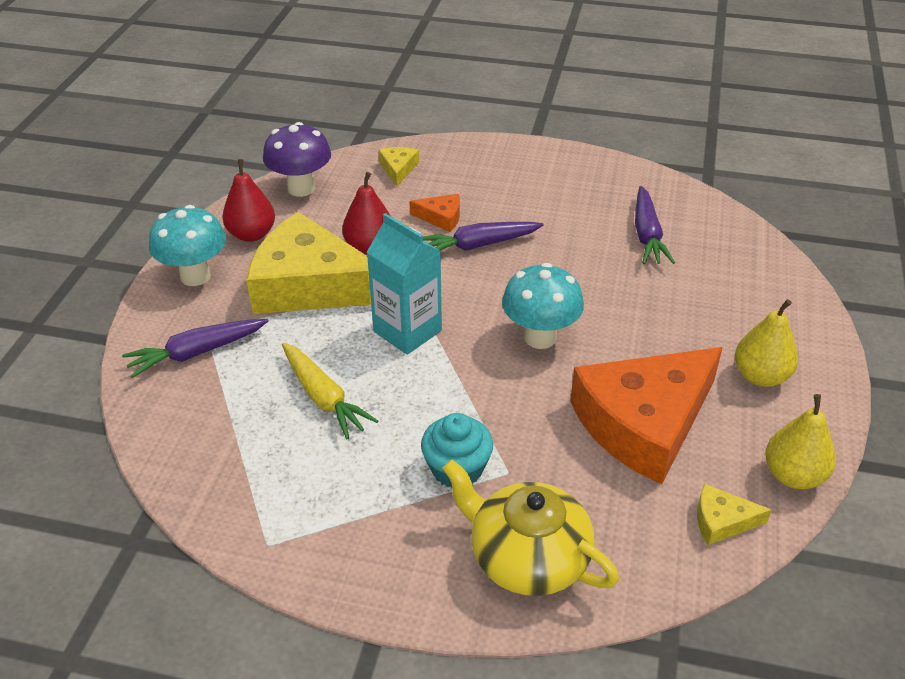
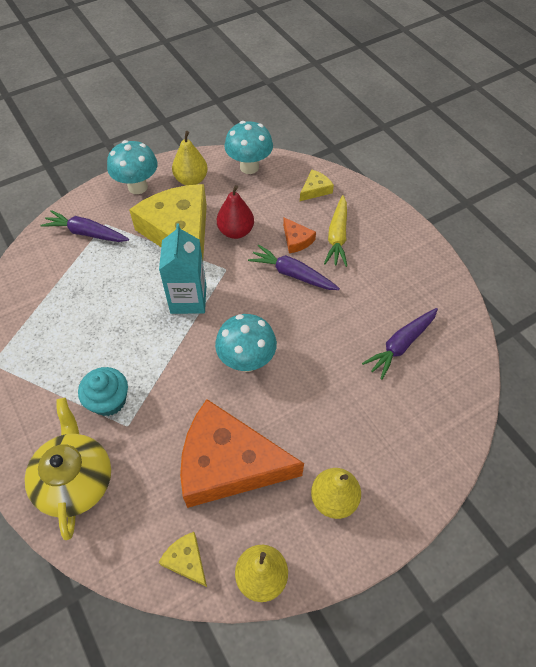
camera: 45 degrees right, 15 degrees up
(252, 234) = (191, 180): red pear -> yellow pear
(301, 188) = (249, 167): purple mushroom -> turquoise mushroom
(323, 397) = (105, 305): yellow carrot -> yellow carrot (337, 236)

